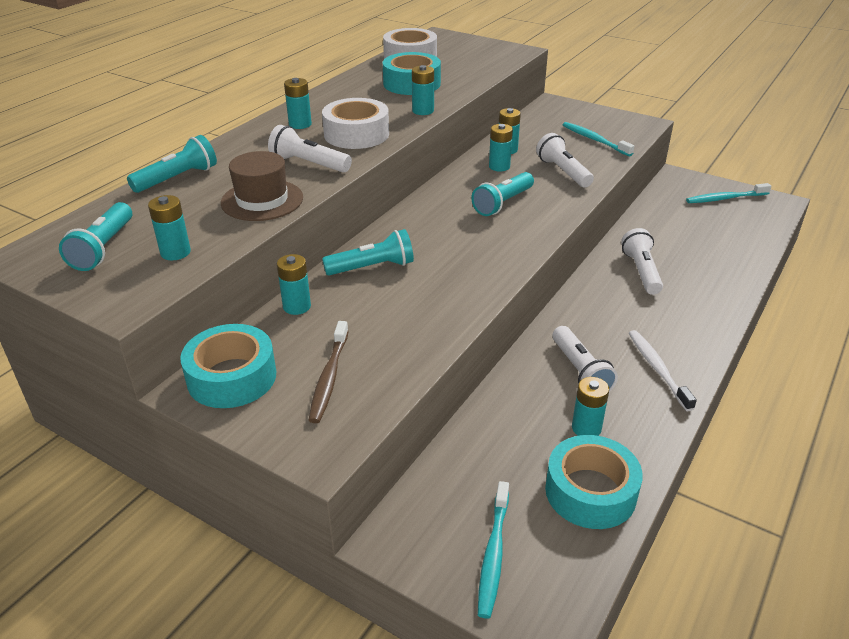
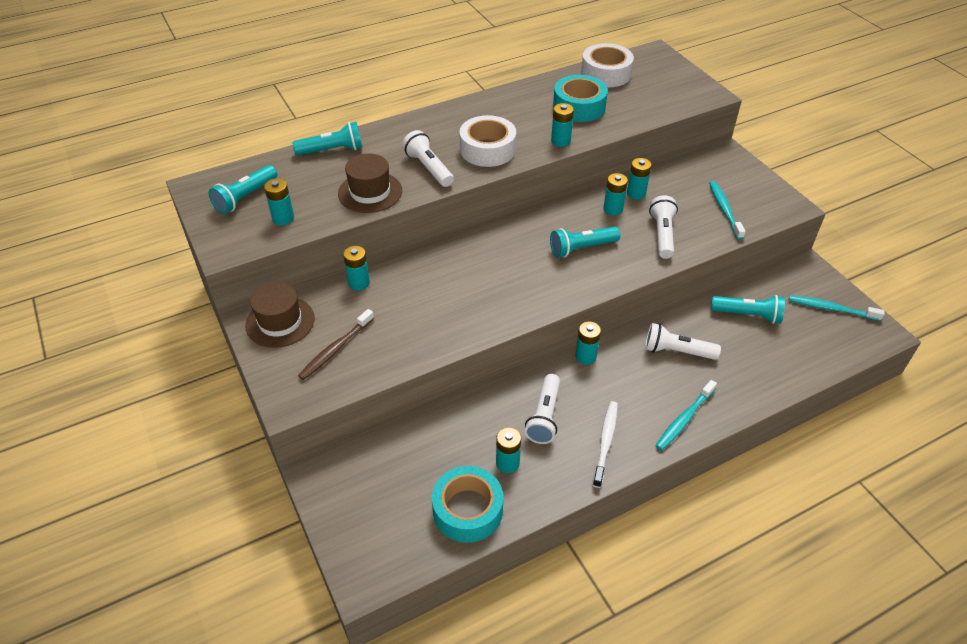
camera: 30 degrees right, 10 degrees up
(232, 377) = (280, 322): turquoise tape -> brown hat
(300, 124) = (455, 124): turquoise battery -> turquoise battery (585, 356)
(372, 267) = (434, 270): turquoise flashlight -> turquoise flashlight (747, 315)
(493, 554) = (370, 518): turquoise toothbrush -> turquoise toothbrush (684, 419)
(641, 271) = (677, 351): white flashlight -> white flashlight turned 105 degrees counterclockwise

